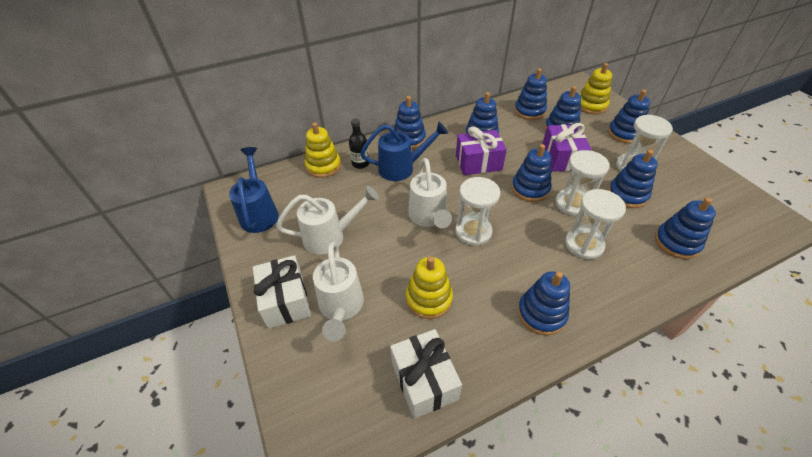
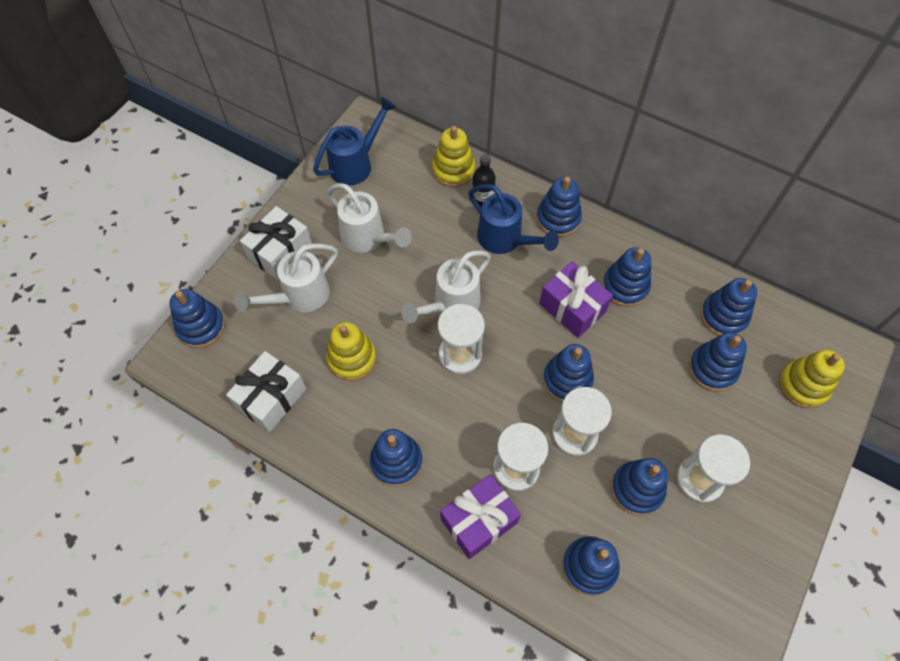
camera: 55 degrees right, 15 degrees up
(561, 158) = (652, 391): purple gift -> purple gift (479, 521)
(624, 133) = (769, 449): blue stacking toy -> blue stacking toy (201, 327)

